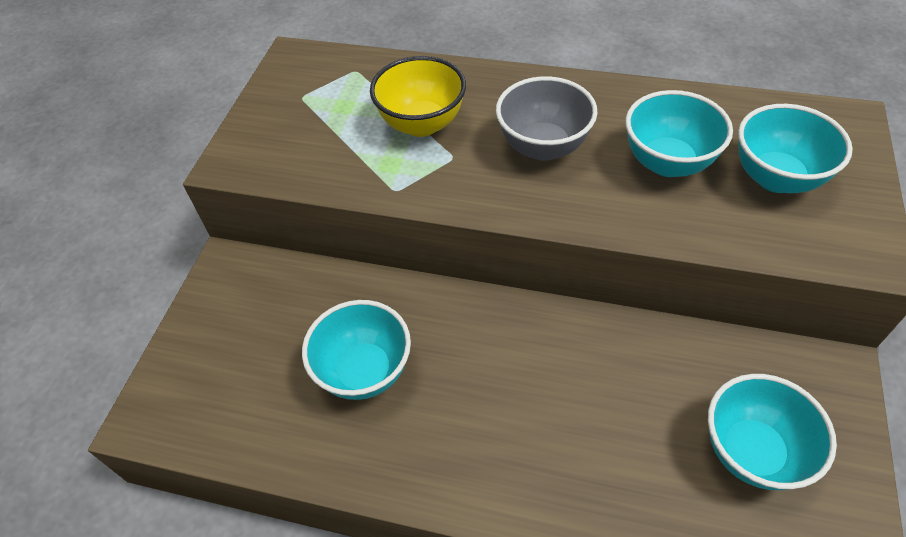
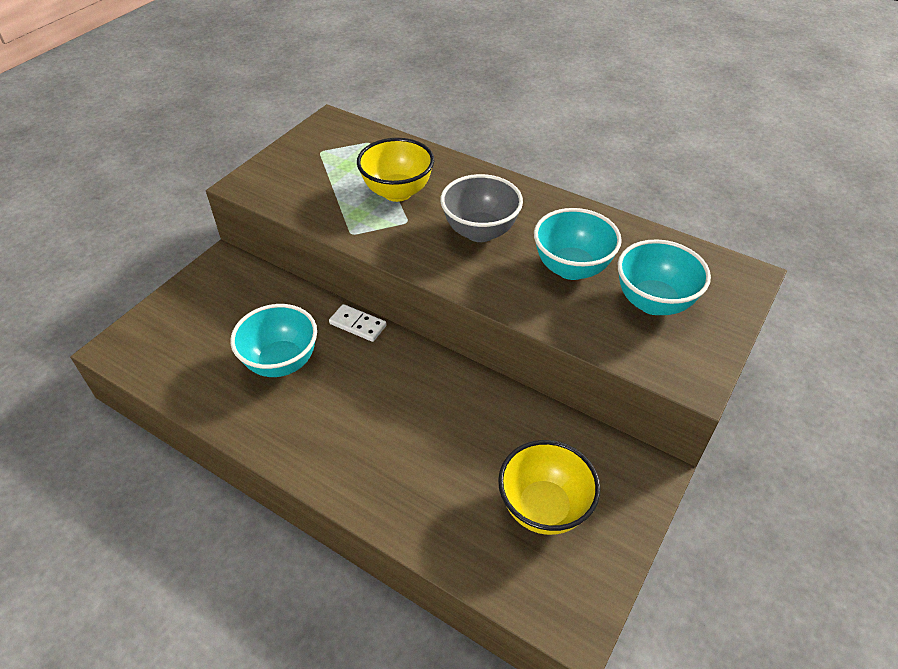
camera: 15 degrees right, 5 degrees down
(431, 296) = (358, 324): none -> white domino
(752, 452) = (543, 508): turquoise bowl -> yellow bowl

